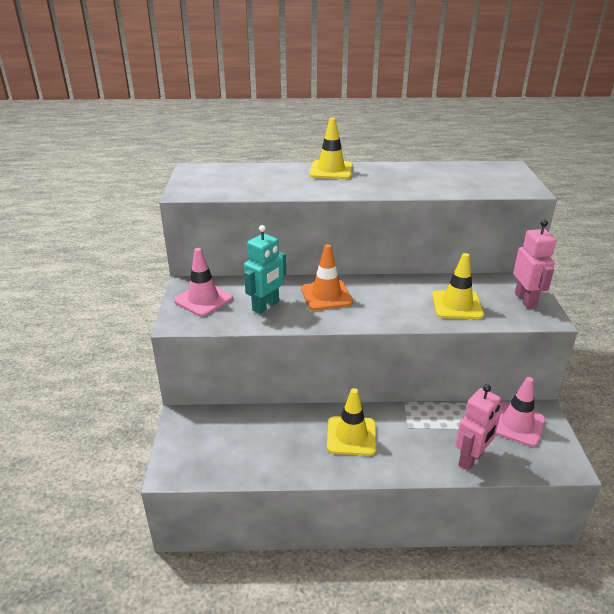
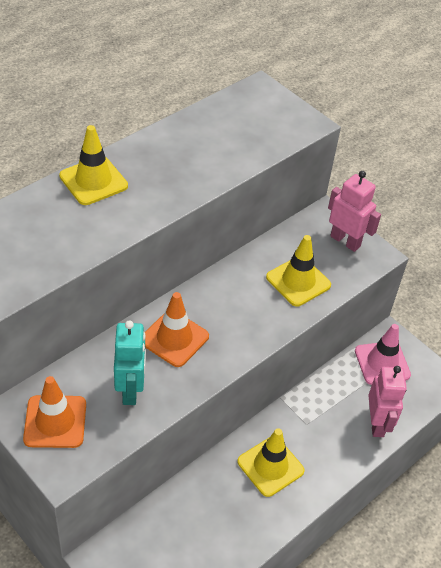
camera: 45 degrees left, 15 degrees up
(203, 299) = (55, 422): pink traffic cone -> orange traffic cone

